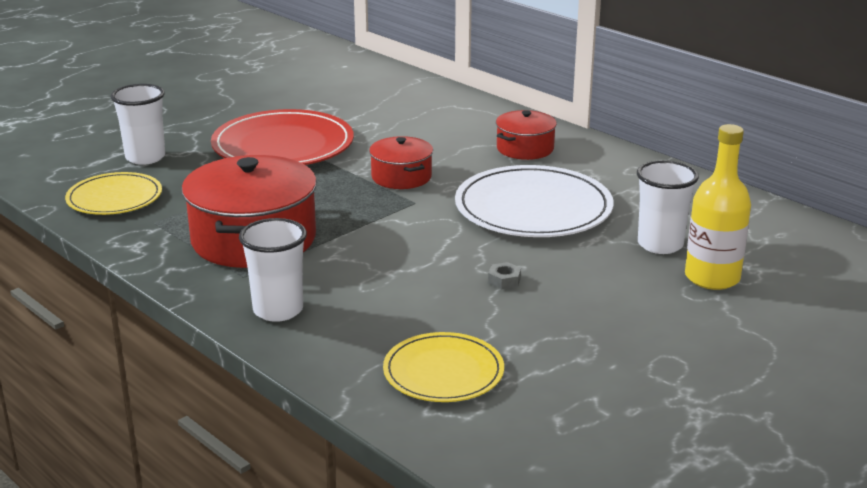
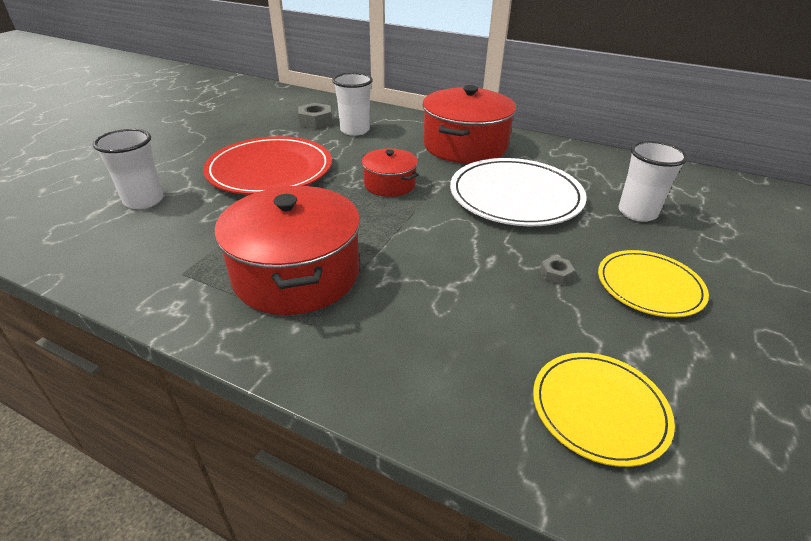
camera: 20 degrees left, 10 degrees up
(114, 198) = (127, 251): yellow plate -> yellow plate (649, 286)
(278, 310) = (373, 363): white cup -> white cup (355, 130)
(367, 99) = (315, 121): none -> grey nut
(525, 148) = (465, 146): red pot -> red pot, size x1.87
(712, 278) = (704, 237): yellow bottle -> none

